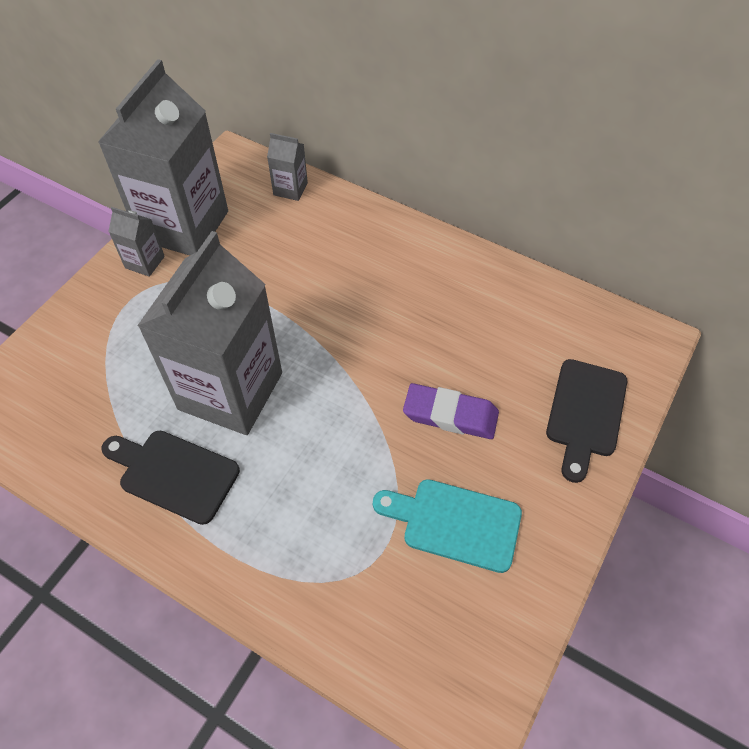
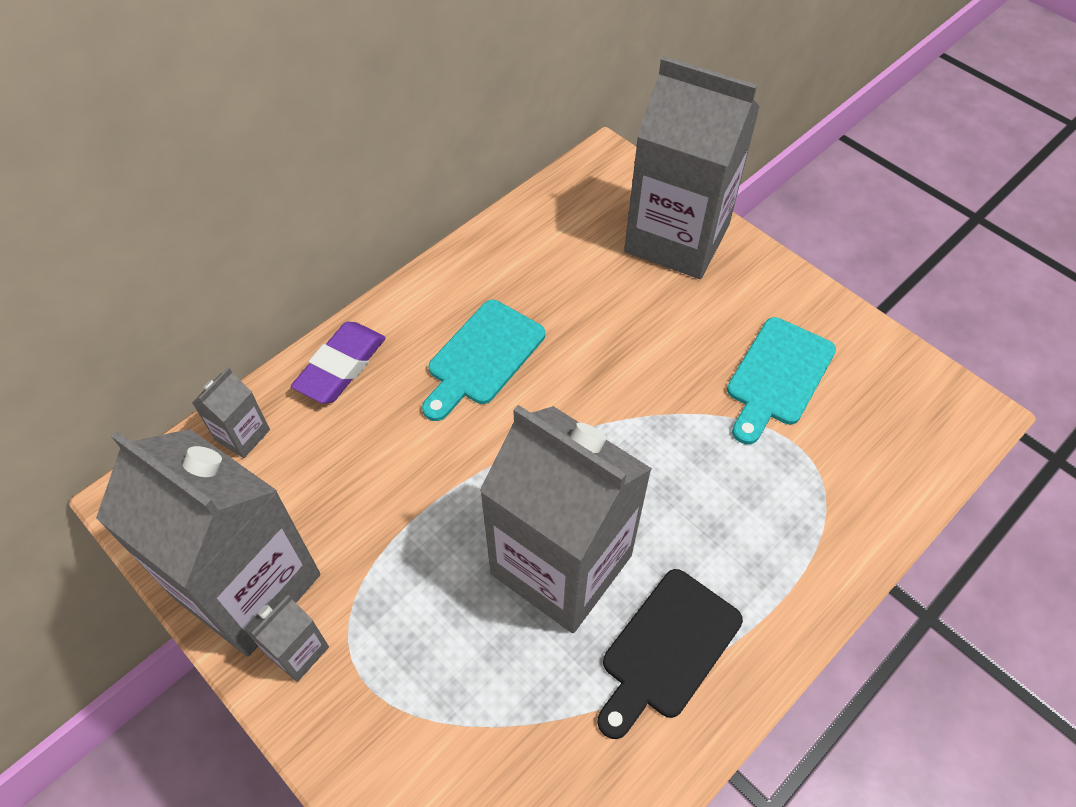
camera: 75 degrees left, 0 degrees up
(398, 300) = (482, 357): none -> turquoise cutting board
(450, 415) = (651, 347): purple eraser -> purple eraser (341, 366)
(585, 413) = (677, 238): black cutting board -> grey carton

